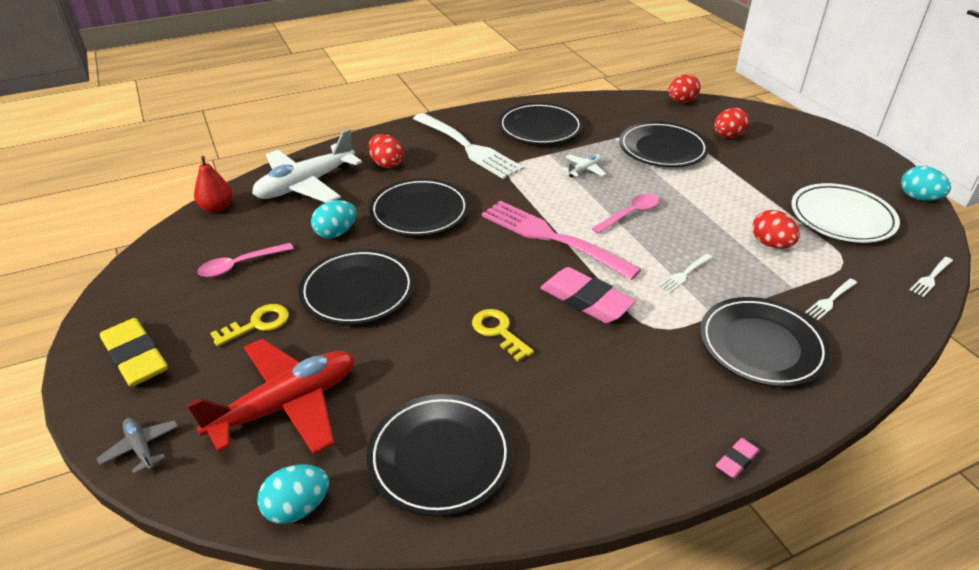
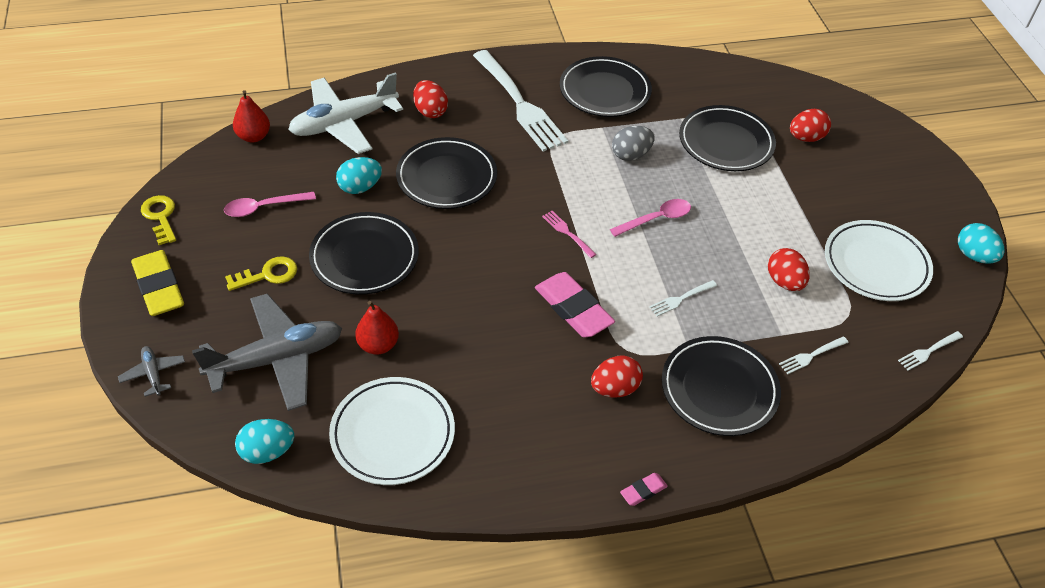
camera: 10 degrees right, 10 degrees up
(286, 405) = (276, 359): red plane -> grey plane
(396, 369) = (378, 345): none -> red pear
(440, 457) = (393, 434): black plate -> white plate
(498, 332) = (480, 325): yellow key -> yellow key (160, 217)
(553, 238) = (568, 233): pink fork -> pink fork, size x0.41
(584, 170) = (631, 155): white plane -> grey egg
(681, 101) = (776, 80): red egg -> red egg (614, 388)

